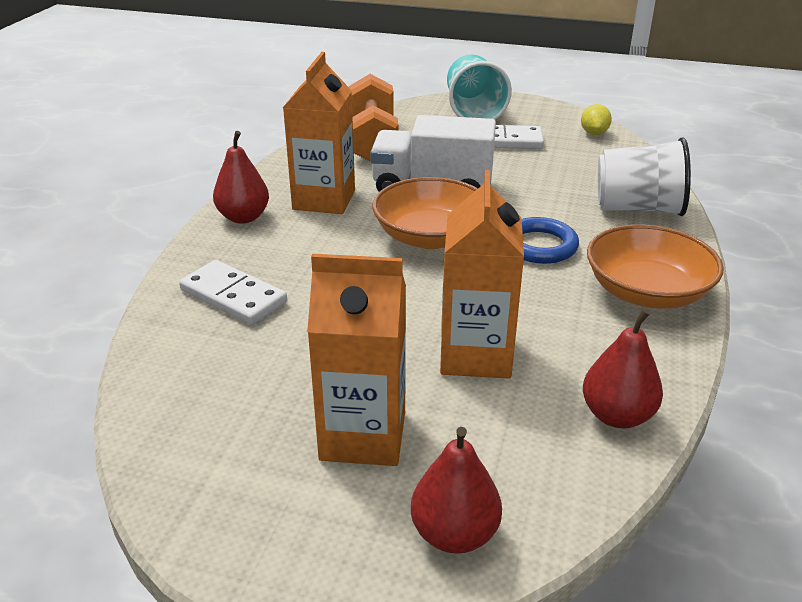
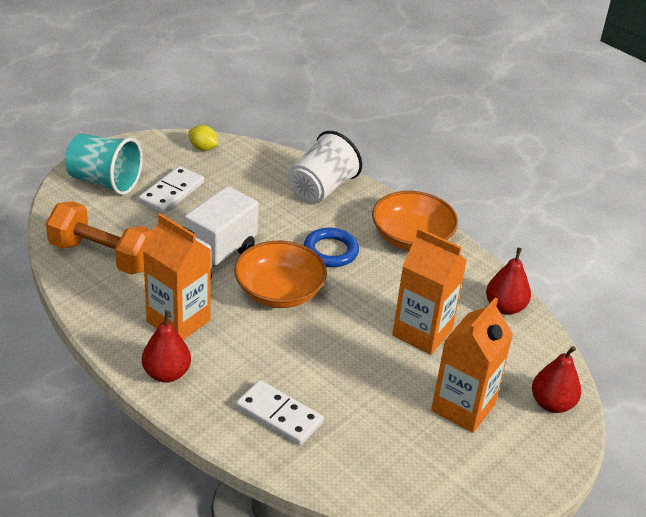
camera: 65 degrees left, 5 degrees up
(233, 296) = (279, 415): white domino -> white domino turned 60 degrees clockwise

